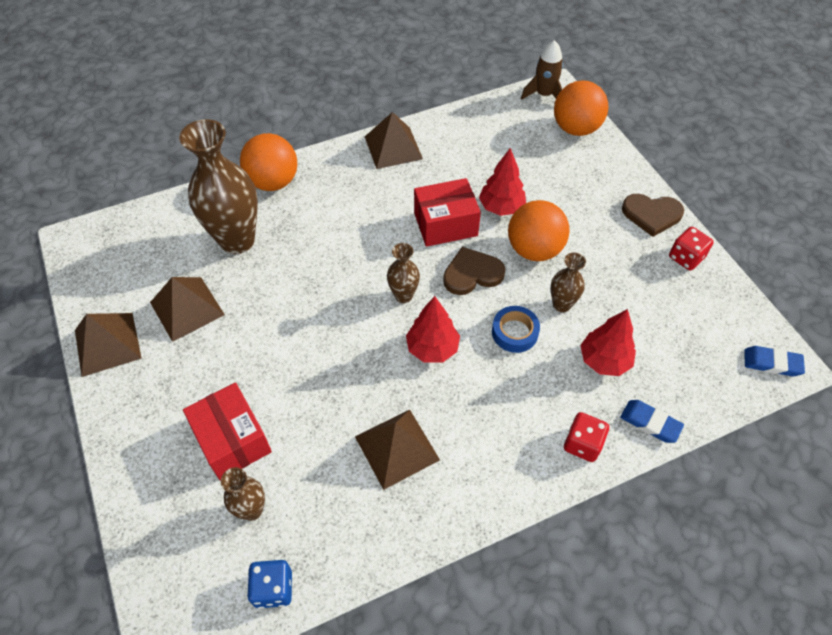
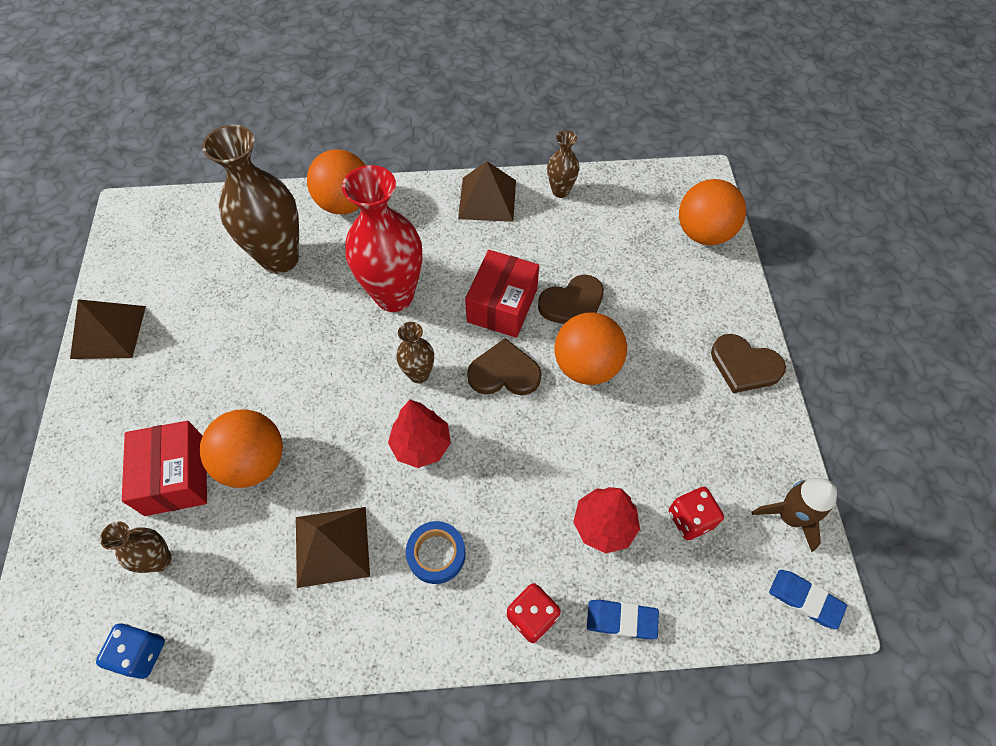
camera: 20 degrees right, 5 degrees up
(187, 308) = (198, 318): brown pyramid -> none
(296, 406) = (254, 462): none -> orange ball
(352, 242) = (394, 296): none -> red vase
(445, 224) = (502, 305): red box -> red box turned 75 degrees counterclockwise
(501, 207) = (572, 304): red tree -> brown heart
(514, 332) = (518, 457): blue tape -> blue tape (436, 554)
(544, 95) = (685, 182): brown rocket -> brown rocket (790, 517)
(561, 305) = (586, 442): brown vase -> brown vase (560, 191)
(650, 423) = (621, 620): blue eraser -> blue eraser turned 45 degrees counterclockwise
(686, 258) = (761, 432): red dice -> red dice (690, 519)

